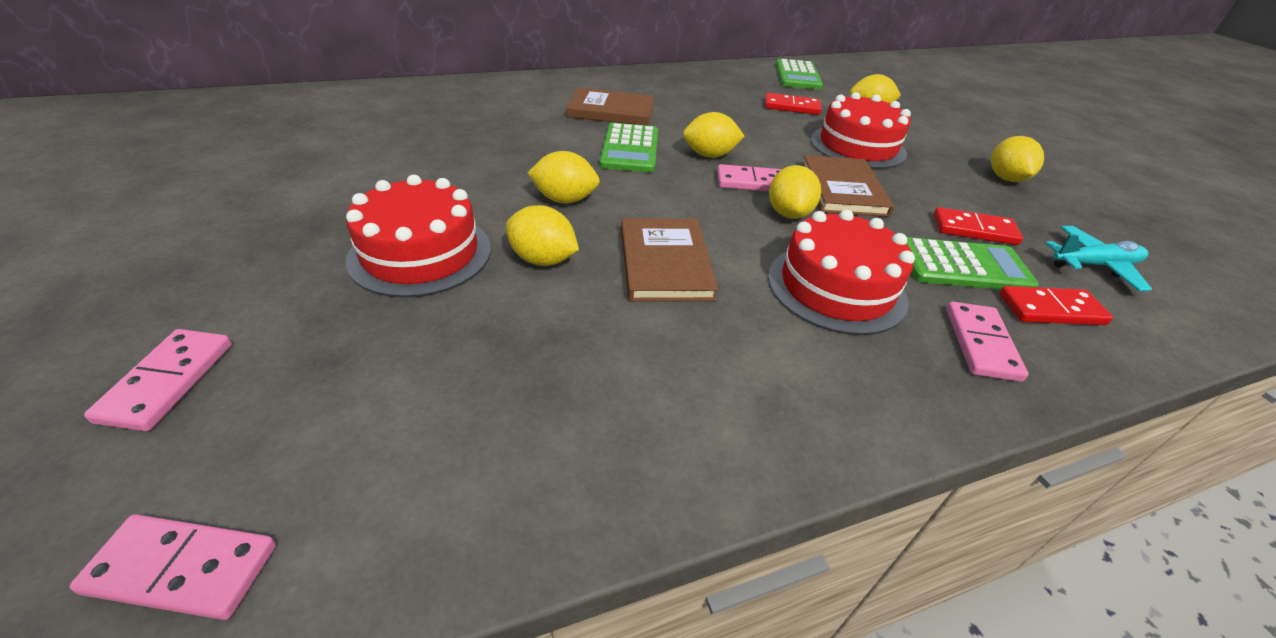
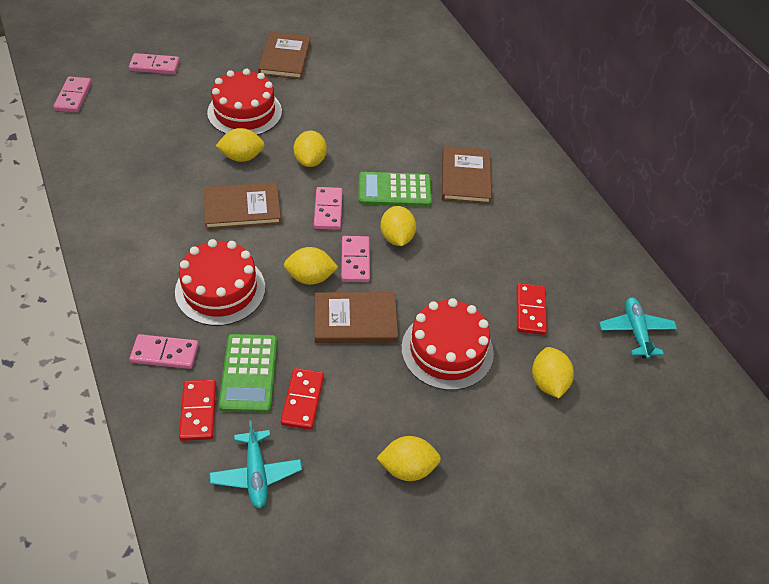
camera: 85 degrees right, 10 degrees up
(287, 206) = (285, 58): none -> brown book
(543, 260) = (242, 157): yellow lemon -> yellow lemon turned 60 degrees clockwise
(666, 193) = (328, 210): none -> pink domino
(797, 76) = (635, 331): green calculator -> turquoise plane

